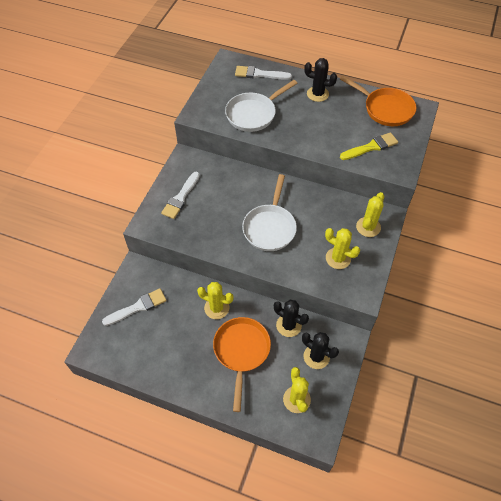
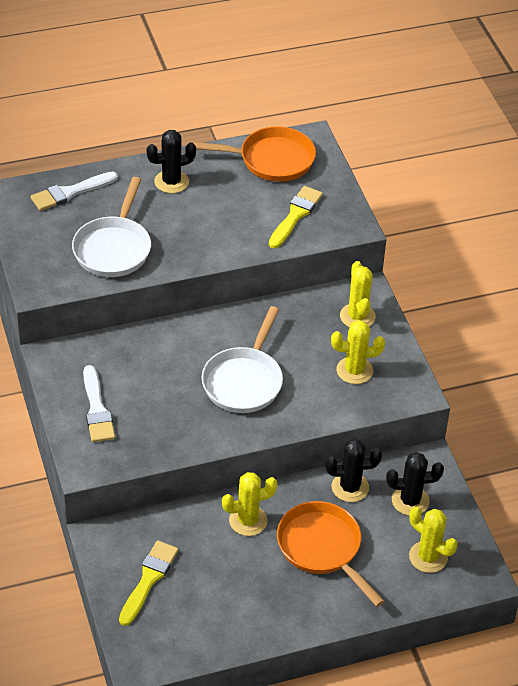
camera: 40 degrees left, 10 degrees down
(138, 307) = (149, 579): white brush -> yellow brush
(270, 227) = (244, 381): white pan -> white pan turned 45 degrees clockwise

